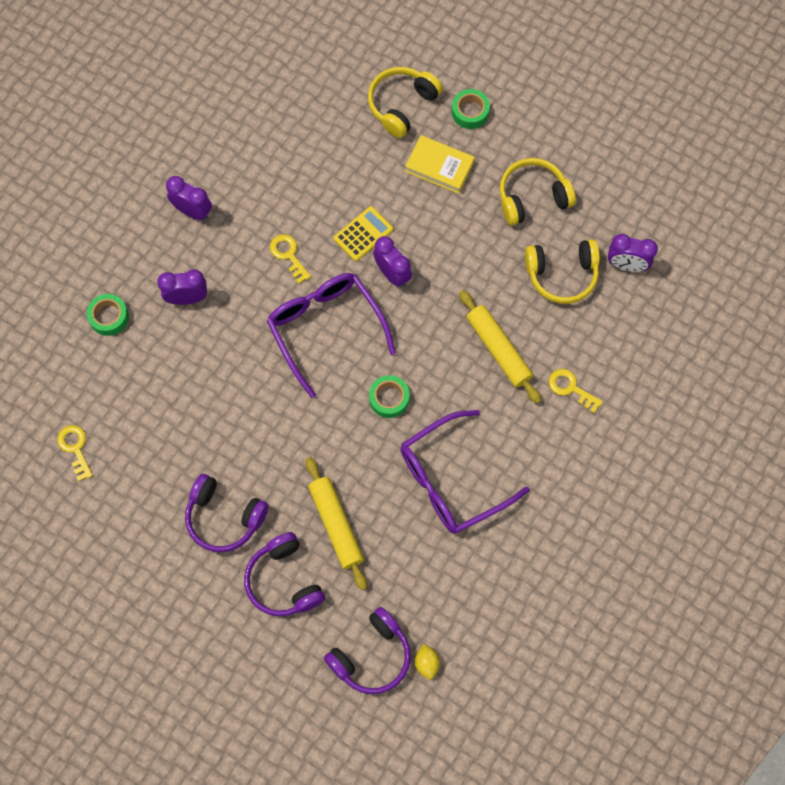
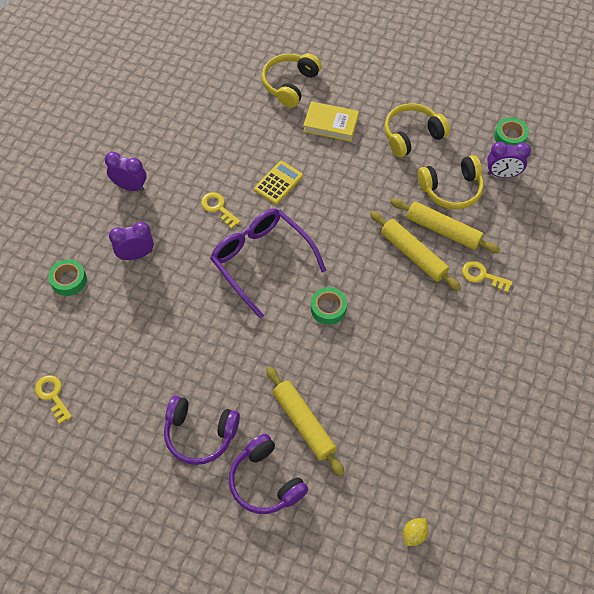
camera: 10 degrees left, 10 degrees down
(371, 656) = (361, 537): purple headphones -> none
(392, 274) = (309, 209): purple clock -> none
(426, 663) = (414, 534): yellow lemon -> yellow lemon turned 60 degrees clockwise
(452, 480) = (399, 367): purple glasses -> none
(470, 112) = (346, 82): green tape -> green tape (510, 137)
(540, 325) = (443, 230): none -> yellow rolling pin

